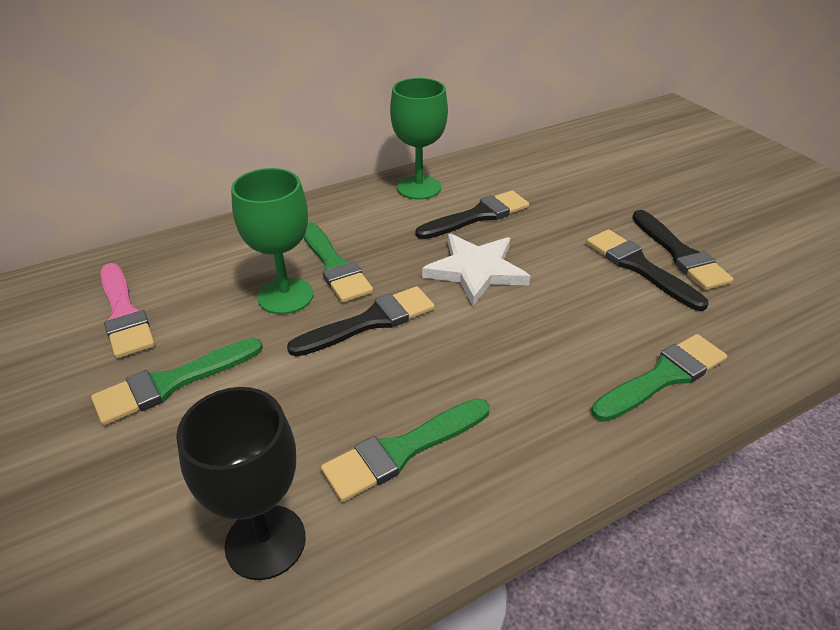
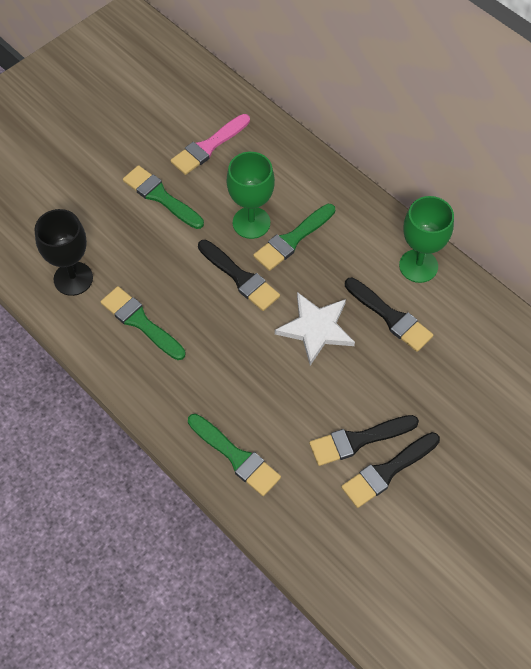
camera: 75 degrees right, 20 degrees up
(639, 267) = (358, 440): black brush -> black brush turned 150 degrees counterclockwise

